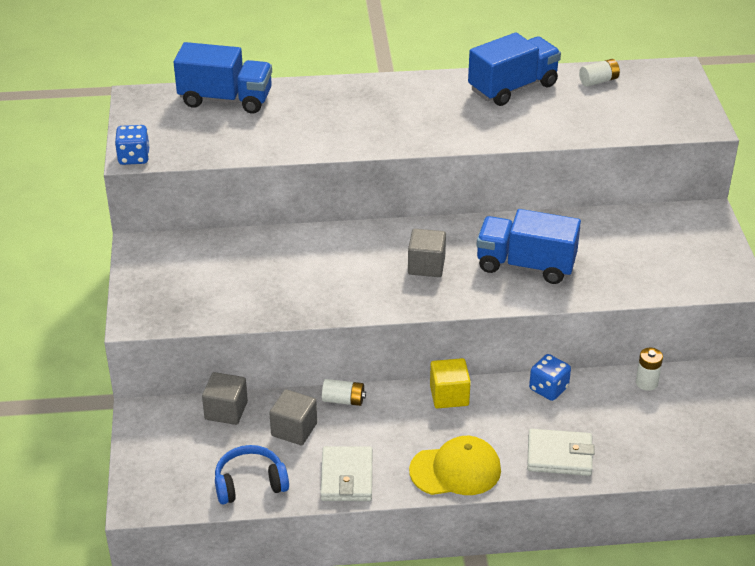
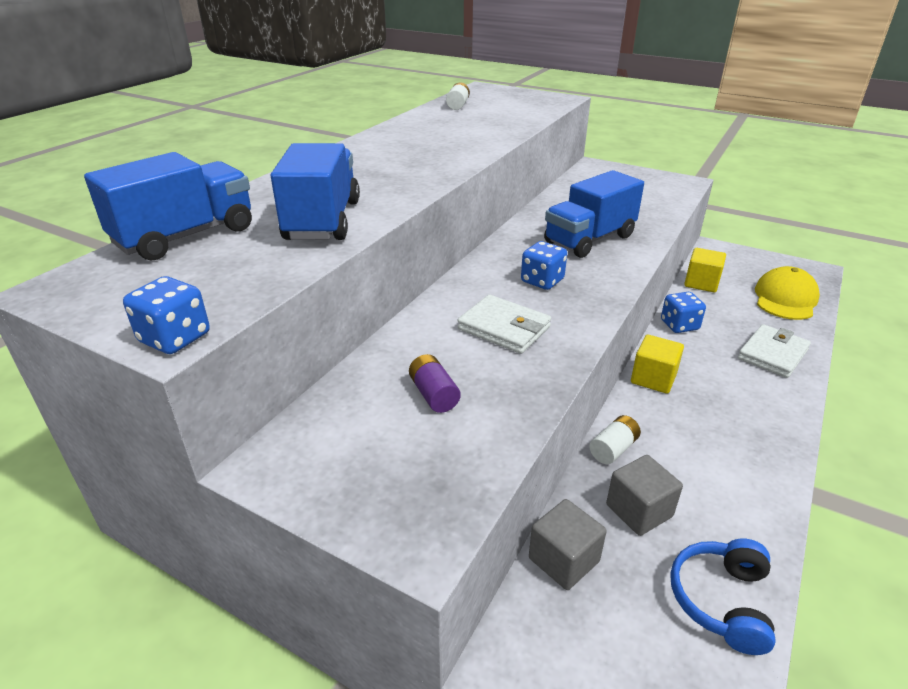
camera: 55 degrees left, 5 degrees down
(245, 275) = (434, 395): none -> purple battery
(346, 477) = (746, 502): white wallet -> white wallet (504, 328)
(426, 266) = (542, 281): grey cube -> blue dice
(455, 470) = (767, 419): yellow cap -> yellow cap (785, 299)
(513, 87) = (418, 127): blue truck -> blue truck (323, 220)
(646, 383) = (701, 283): white battery -> yellow cube

